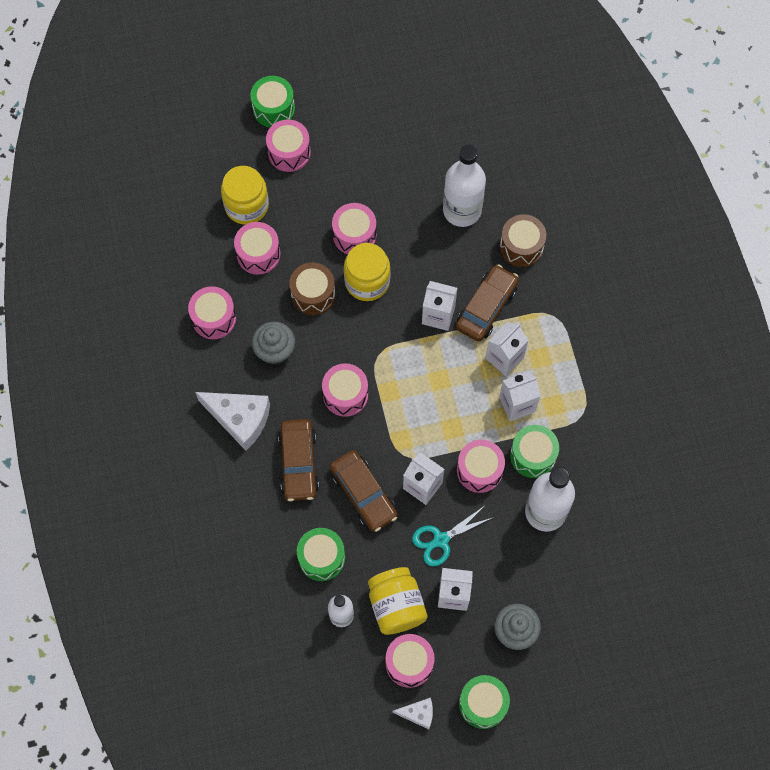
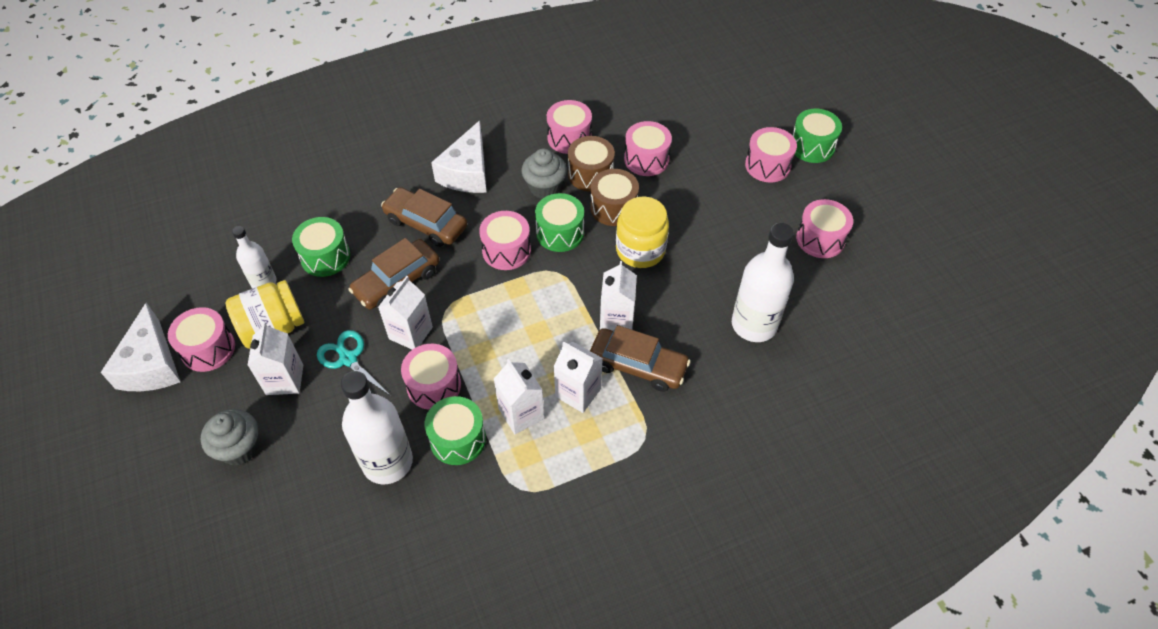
camera: 80 degrees right, 15 degrees down
(246, 205) = (696, 143): yellow jar -> none
(298, 463) = (426, 223): brown car -> brown car turned 45 degrees clockwise
(354, 235) = (691, 231): pink drum -> pink drum (820, 239)
(418, 713) = (151, 365): white cheese -> white cheese, size x1.93
(483, 704) = (155, 426): green drum -> green drum (560, 233)
(521, 247) = (726, 391): brown drum -> brown drum (590, 174)

